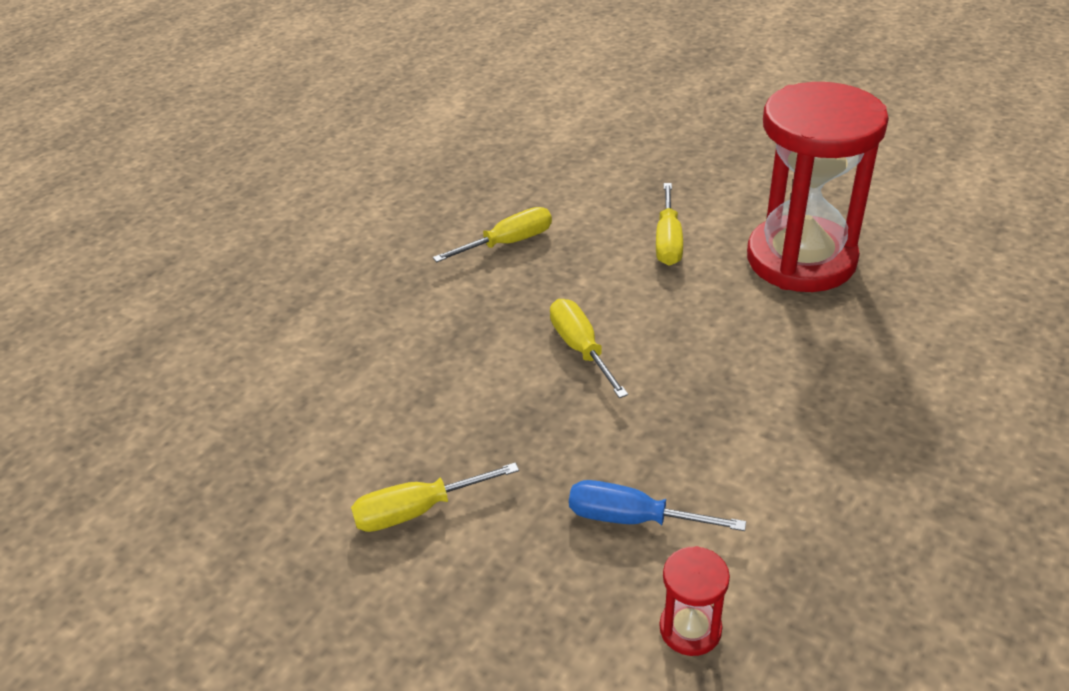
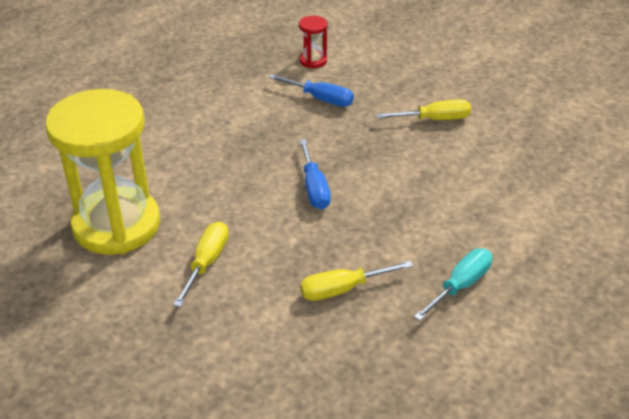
camera: 170 degrees left, 0 degrees up
(379, 267) = (460, 286): none -> turquoise screwdriver
(581, 349) = (314, 187): yellow screwdriver -> blue screwdriver
(801, 259) = (116, 225): red hourglass -> yellow hourglass

